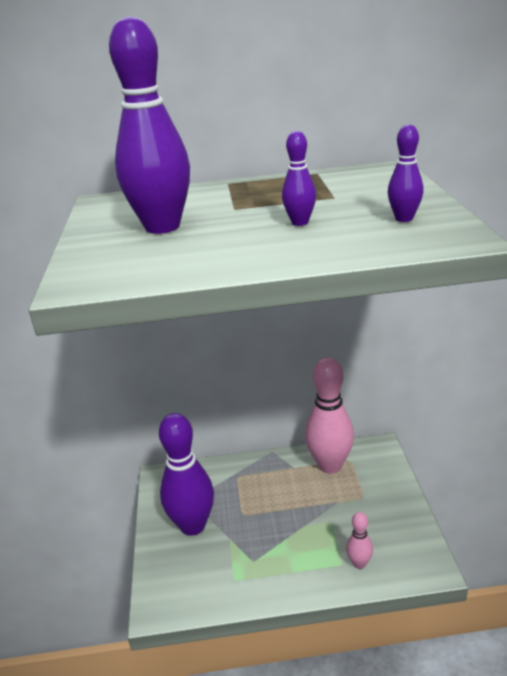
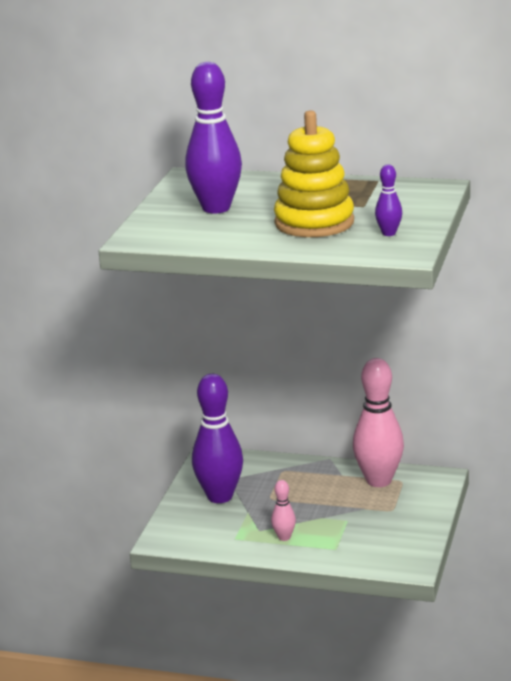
camera: 20 degrees right, 5 degrees down
(300, 222) = (314, 223): purple bowling pin -> yellow stacking toy
(359, 563) = (350, 551): pink bowling pin -> pink bowling pin (284, 537)

